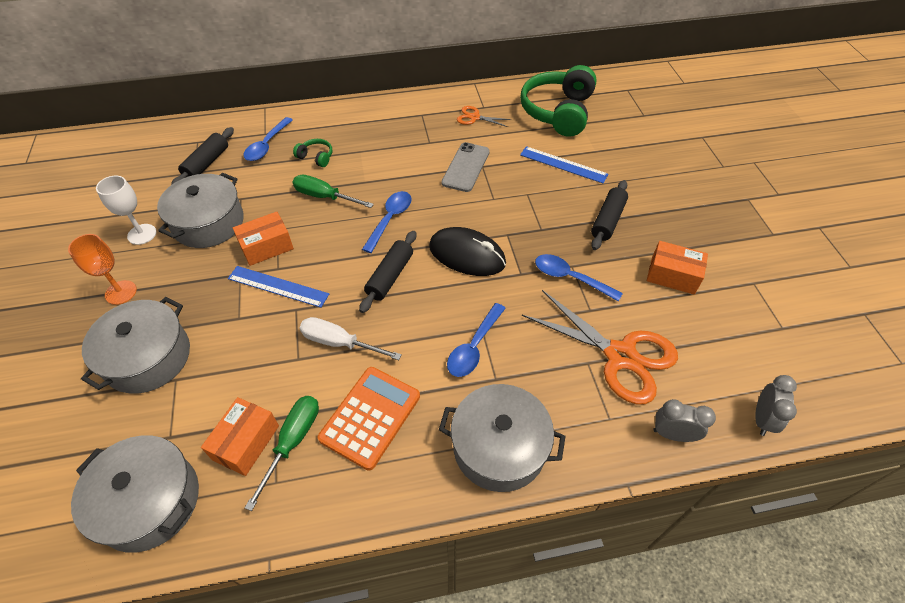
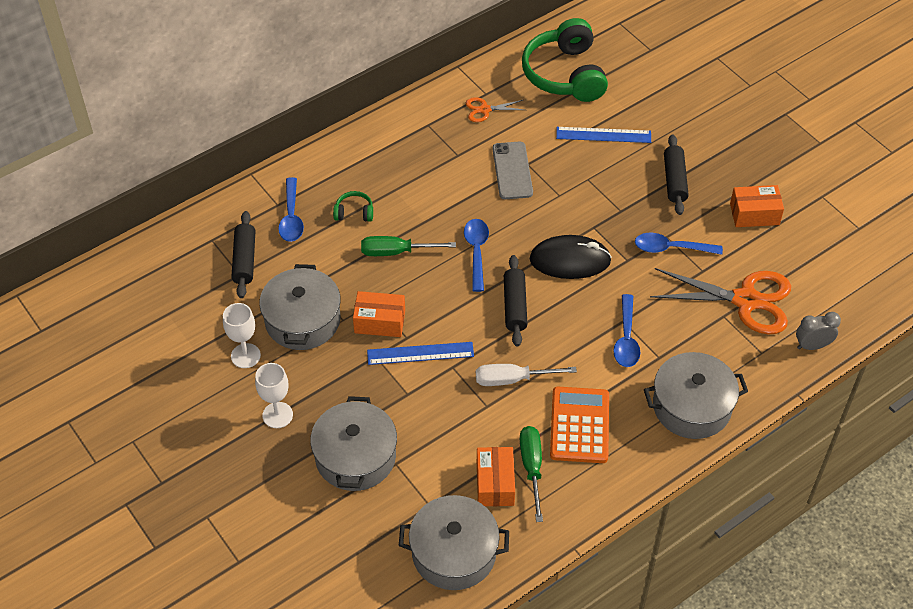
camera: 25 degrees left, 0 degrees up
(121, 292) = (277, 415): orange goblet -> white goblet
(266, 247) = (379, 322): orange box -> orange box turned 60 degrees clockwise
(762, 419) = (871, 308): grey clock -> none

